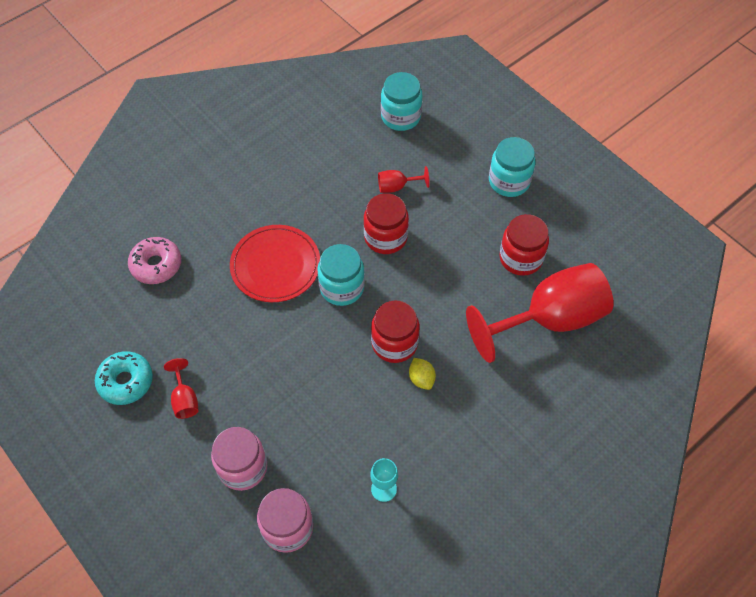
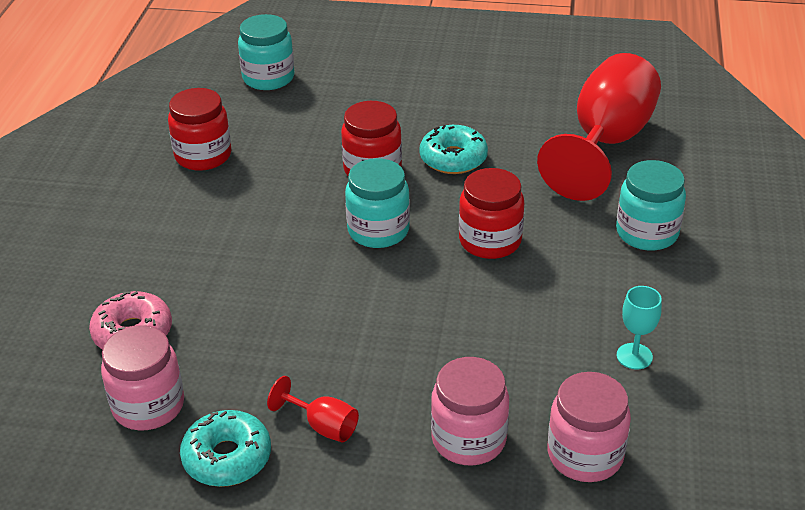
camera: 40 degrees left, 20 degrees down
(121, 319) = (148, 406): none -> pink jar
(275, 265) = (281, 254): red plate -> none
(397, 187) = (333, 128): red goblet -> none
(421, 379) = (552, 251): yellow lemon -> none
(441, 263) = (453, 158): none -> turquoise donut
(509, 181) = (438, 71): turquoise jar -> turquoise jar (647, 233)
(520, 258) = (522, 116): red jar -> red jar (203, 156)

